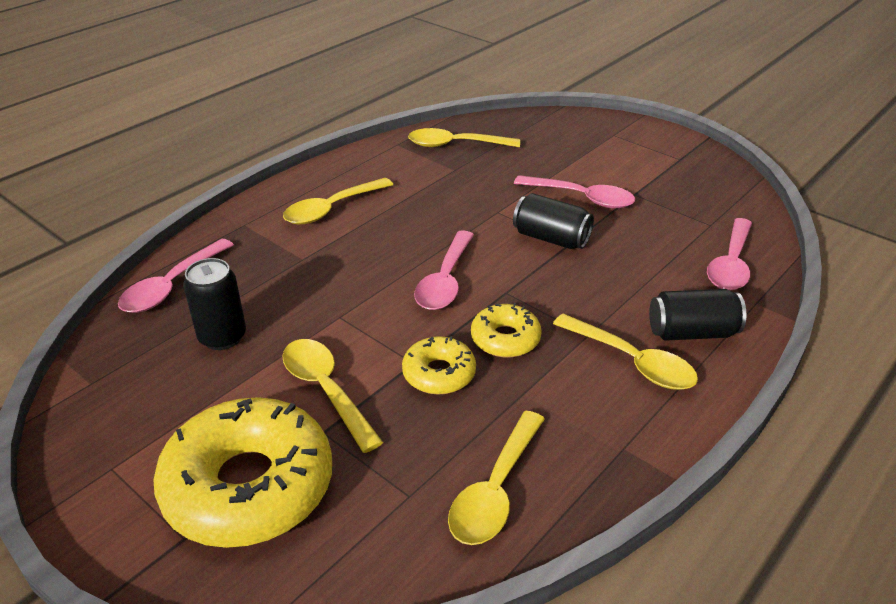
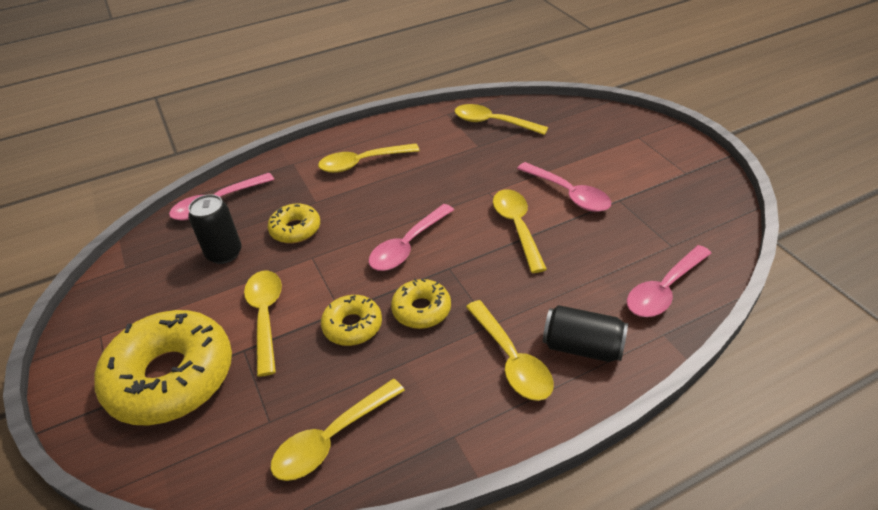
camera: 25 degrees right, 5 degrees up
(298, 292) = (295, 229): none -> yellow donut
(551, 238) = (517, 227): black can -> yellow spoon

